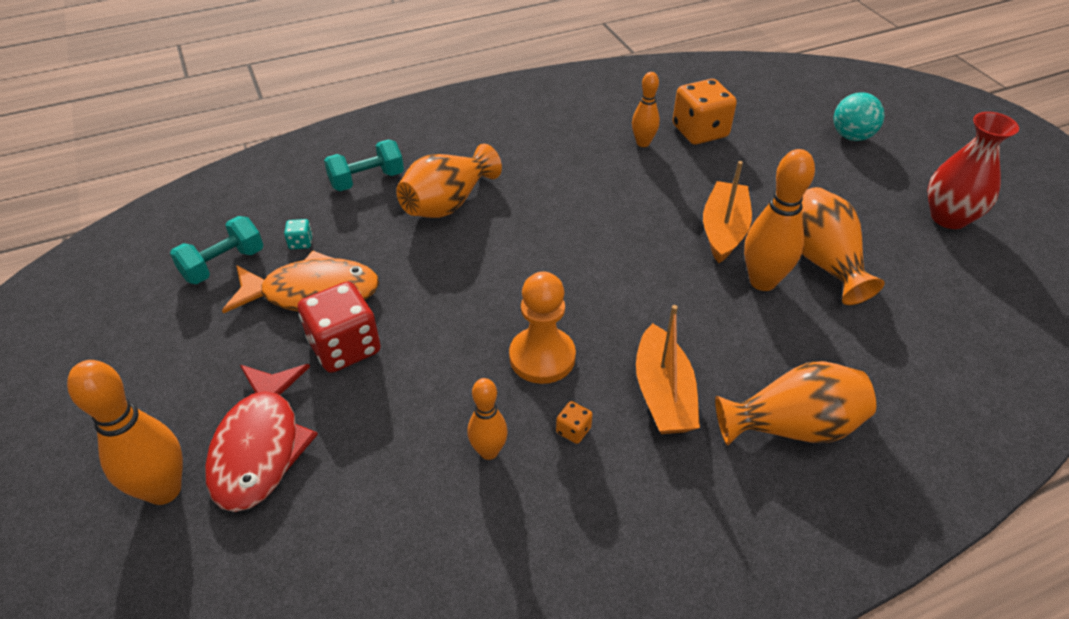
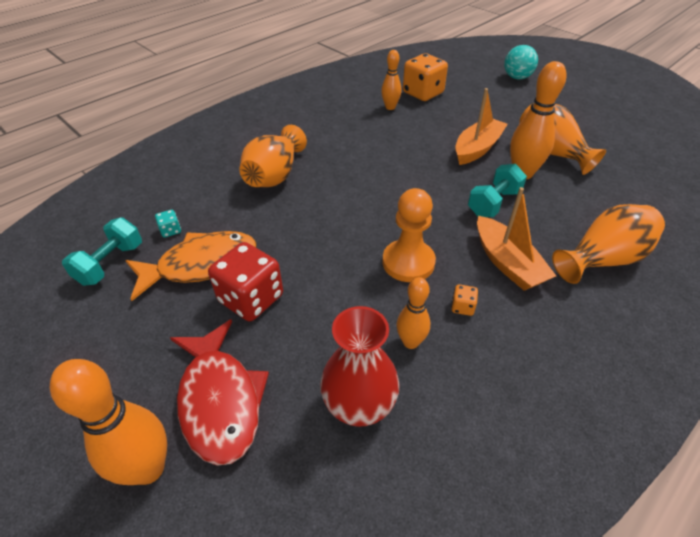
camera: 20 degrees left, 0 degrees up
(367, 180) = (201, 173): turquoise dumbbell -> turquoise dumbbell (493, 203)
(723, 230) = (477, 148): orange boat -> orange boat turned 45 degrees clockwise
(948, 217) = (603, 111): red vase -> red vase (359, 406)

